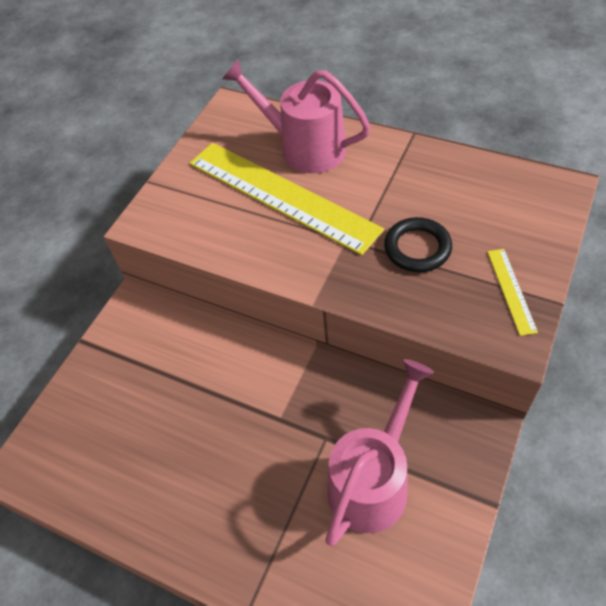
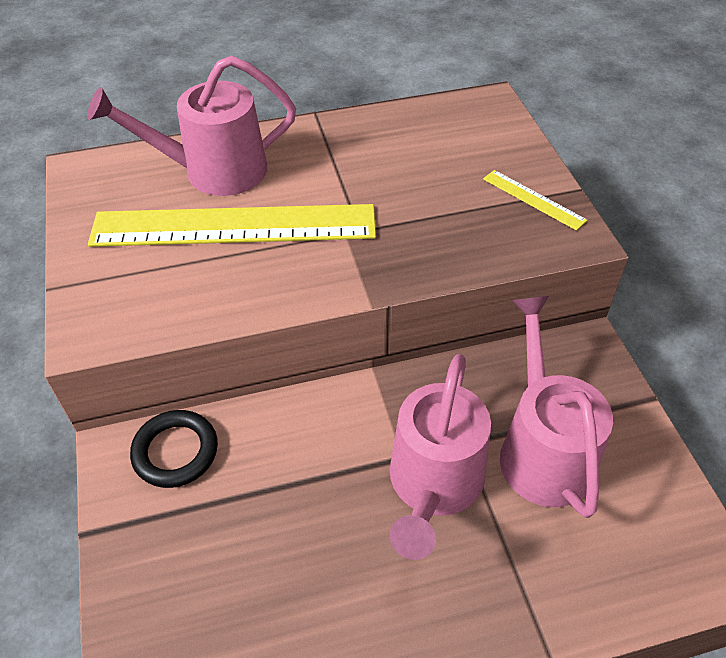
camera: 45 degrees left, 5 degrees down
(280, 451) = (433, 486): none -> pink watering can
(417, 248) = (420, 206): black ring -> black ring (175, 452)

